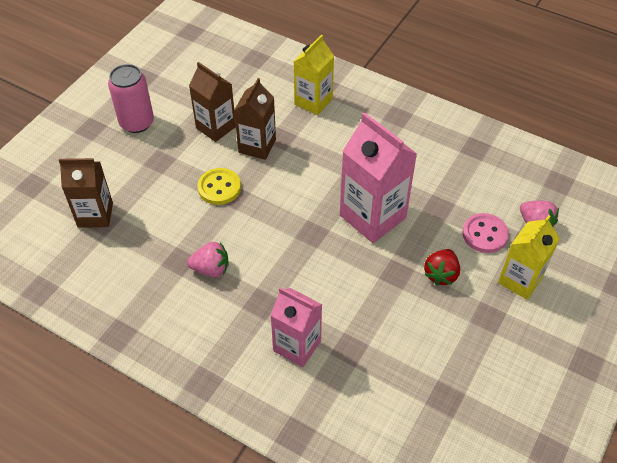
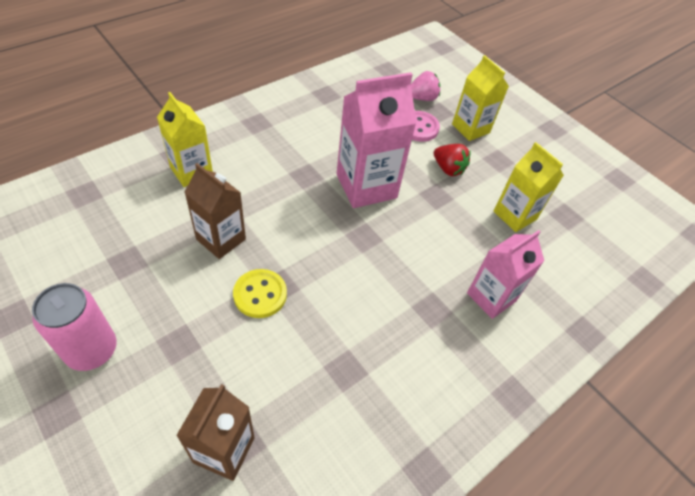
camera: 75 degrees left, 0 degrees up
(211, 269) = (371, 340): pink strawberry -> none
(216, 127) = (165, 267): brown carton -> none
(413, 347) = (515, 215): none -> yellow carton

